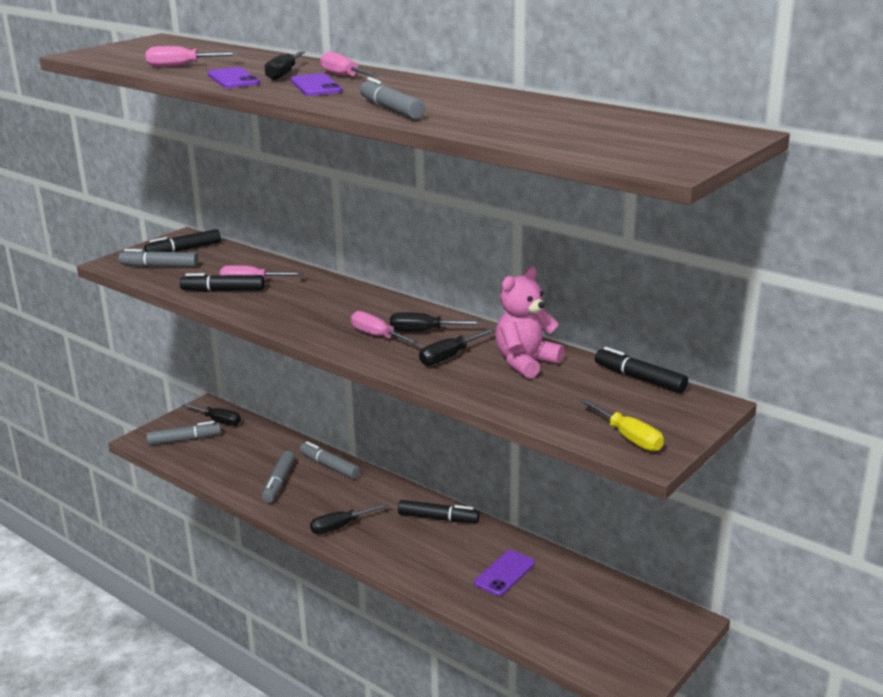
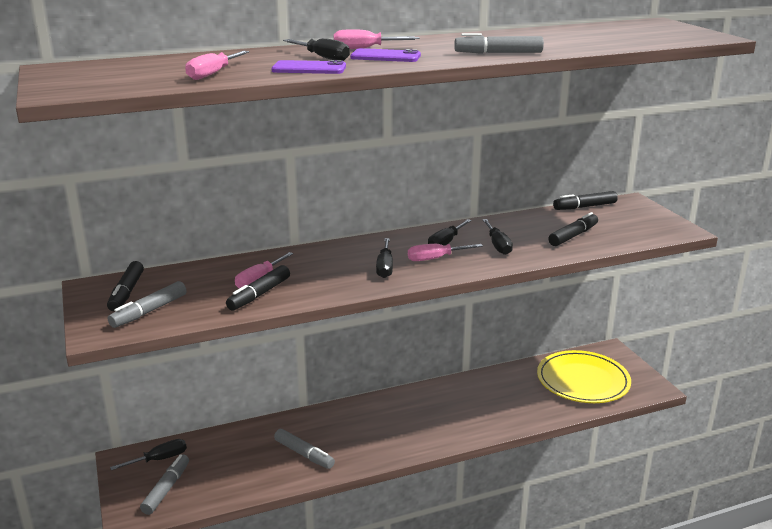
camera: 60 degrees left, 0 degrees up
(329, 466) = (308, 421): grey marker -> none
(340, 526) = (400, 442): black screwdriver -> black screwdriver (385, 267)
(438, 518) = (431, 396): black marker -> black marker (573, 236)
(504, 573) = (518, 392): purple phone -> none
(525, 362) = (531, 227): pink teddy bear -> none
(584, 615) = (583, 380): none -> yellow plate
(628, 437) = (657, 229): yellow screwdriver -> none

